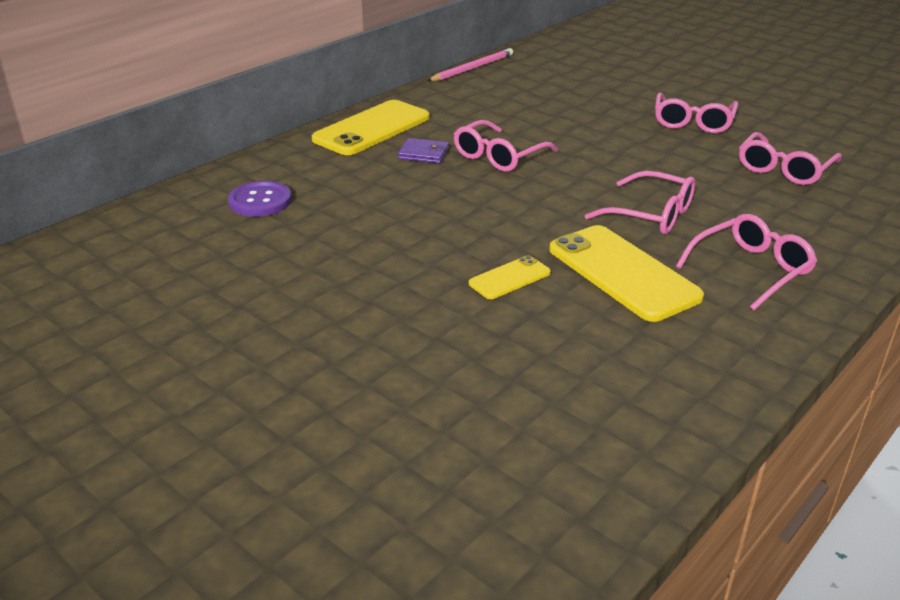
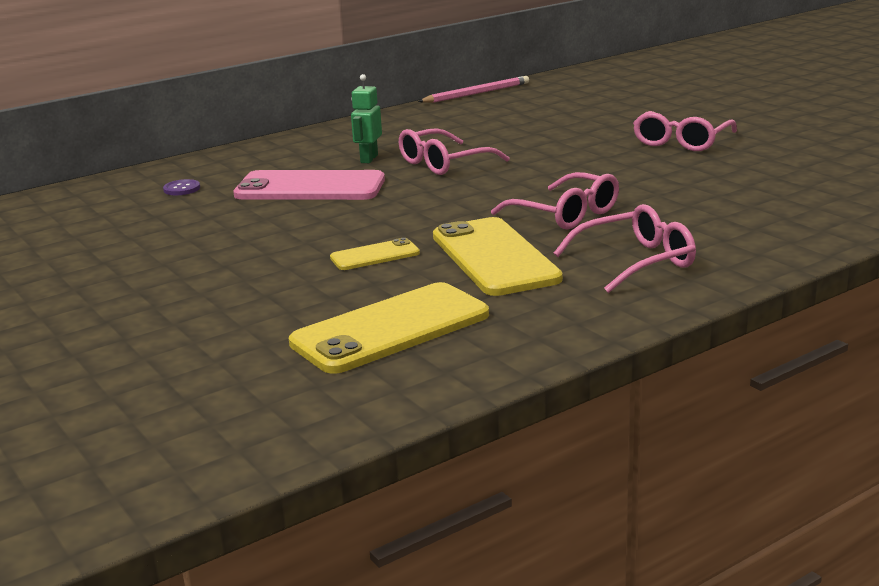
camera: 15 degrees right, 10 degrees down
(260, 201) = (182, 189): purple button -> purple button, size x0.58
(372, 128) = (333, 138): yellow phone -> yellow phone (391, 329)
(390, 193) = (310, 187): none -> pink phone
(423, 154) = (369, 159): purple wallet -> green robot
(784, 169) = (750, 183): pink glasses -> none

